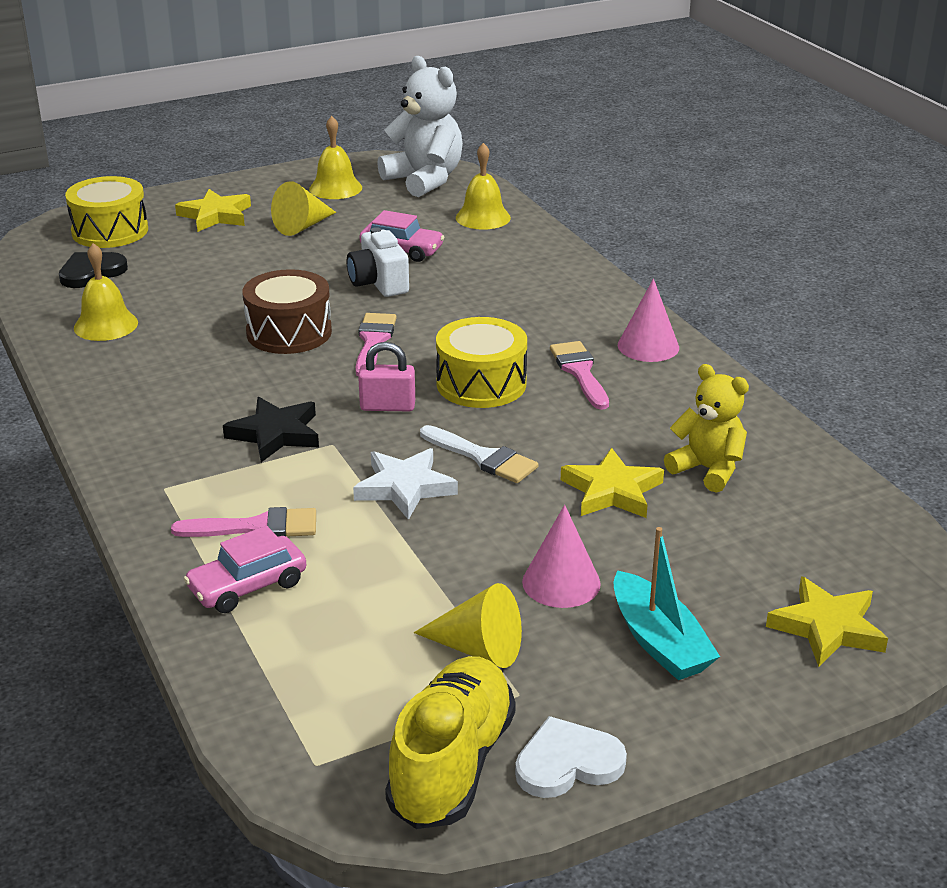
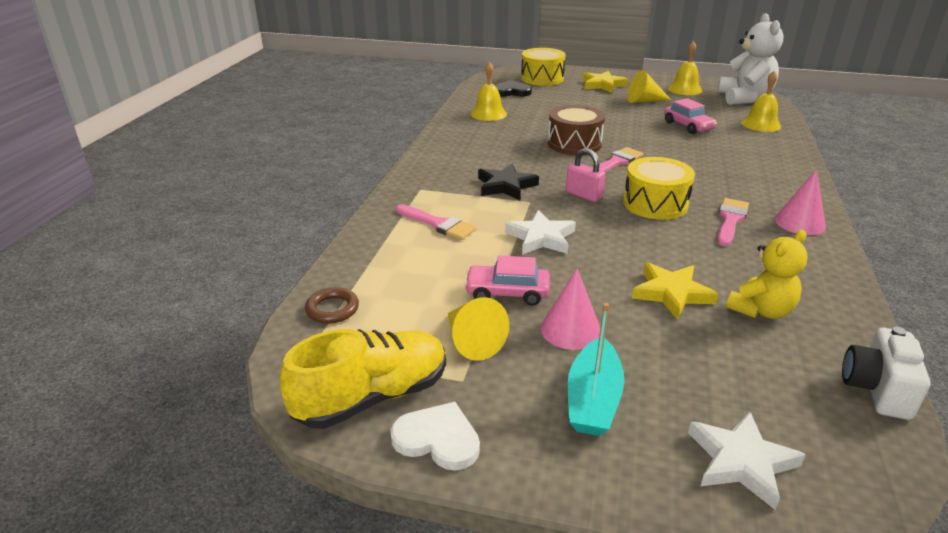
camera: 40 degrees right, 0 degrees up
(247, 586) = (397, 249): pink car -> pink car (507, 293)
(271, 700) = (332, 309): none -> brown ring
(379, 283) = (654, 137): white camera -> white camera (876, 389)
(483, 457) = (607, 241): white brush -> none
(708, 470) = (761, 310): yellow teddy bear -> yellow teddy bear turned 60 degrees clockwise
(827, 627) = (741, 462): yellow star -> white star

